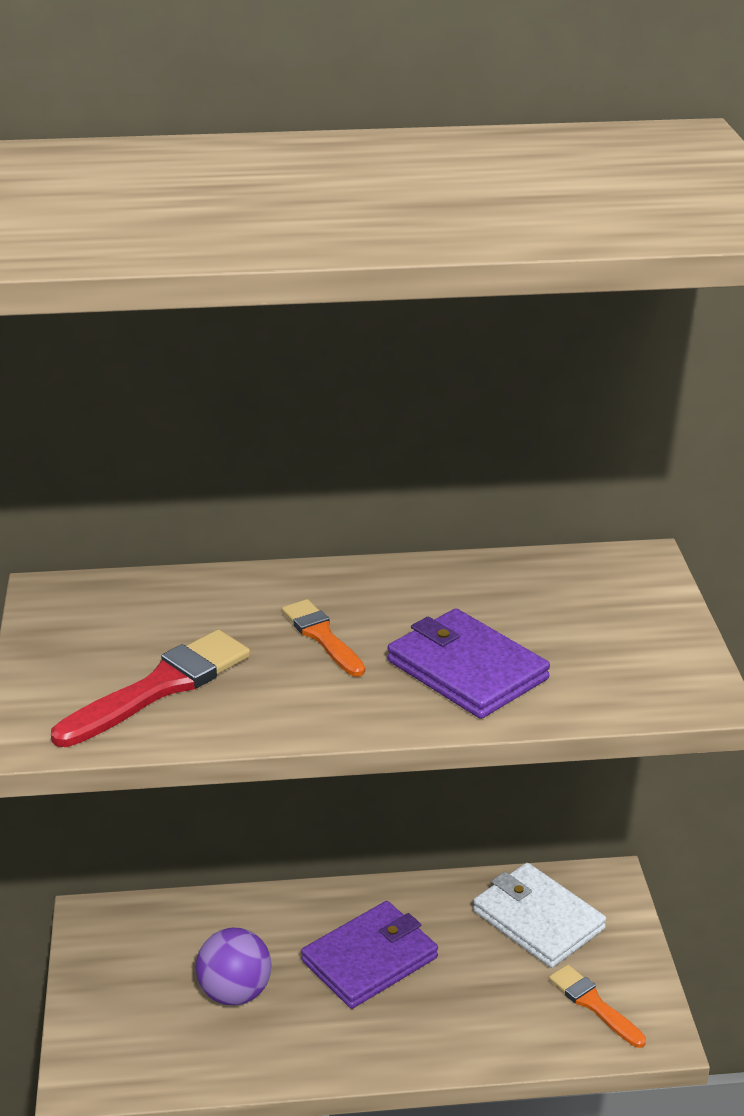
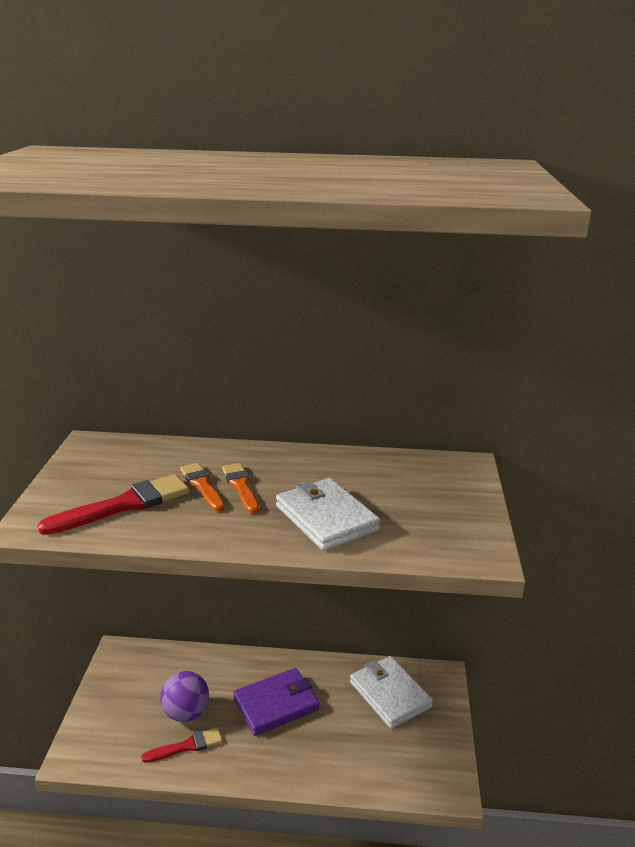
camera: 10 degrees right, 5 degrees down
(253, 1039) = (187, 746): none -> red brush
(467, 670) = (326, 518): purple wallet -> white wallet
(593, 1004) = (412, 758): orange brush -> orange brush (202, 485)

